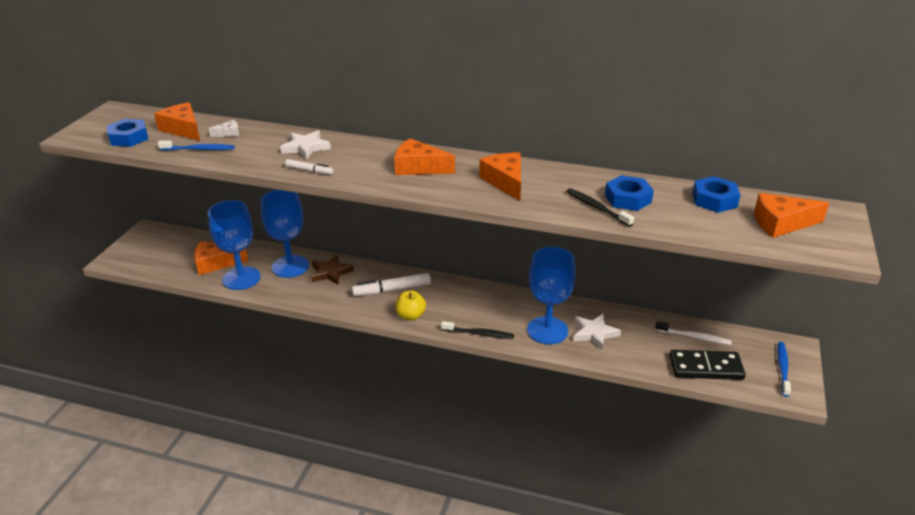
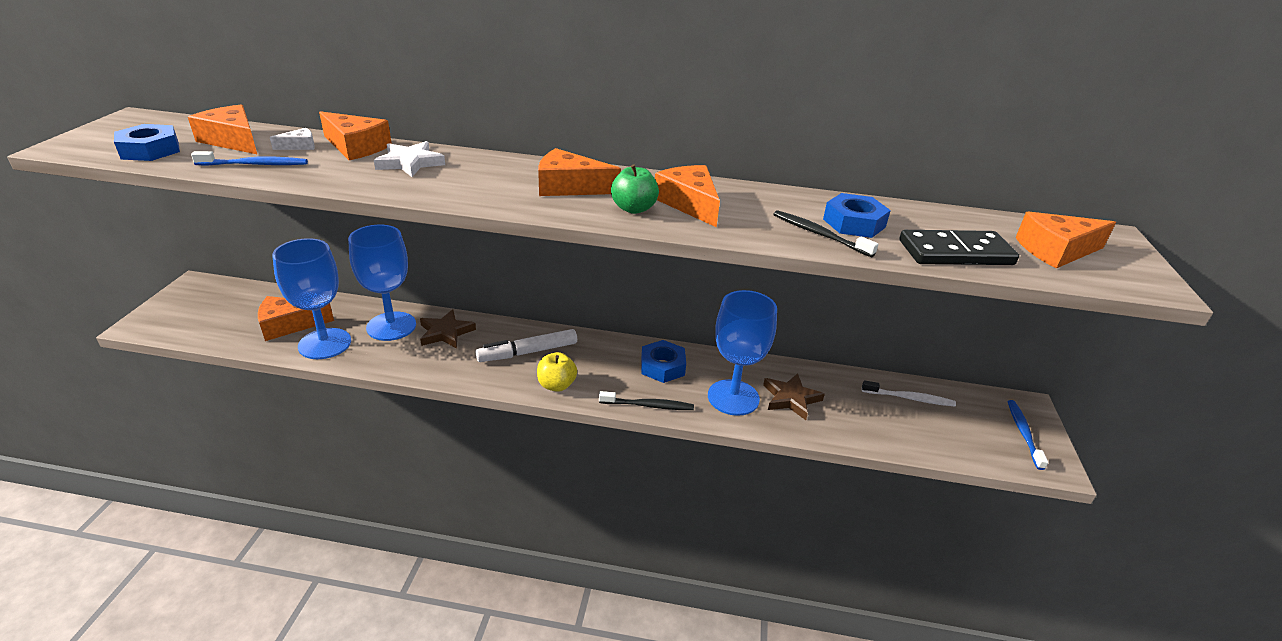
camera: 10 degrees left, 0 degrees up
(268, 134) = (356, 147): none -> orange cheese
(309, 170) = (417, 191): white marker -> none
(462, 186) = (634, 209): none -> green apple
(594, 333) = (791, 398): white star -> brown star
(706, 368) = (935, 437): black domino -> black domino (955, 253)
(714, 200) = (960, 224): blue nut -> blue nut (662, 367)

